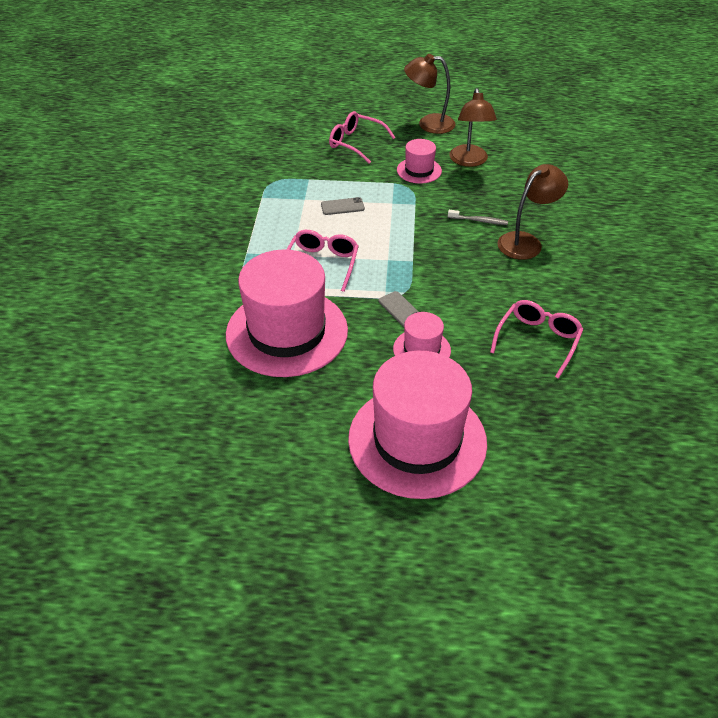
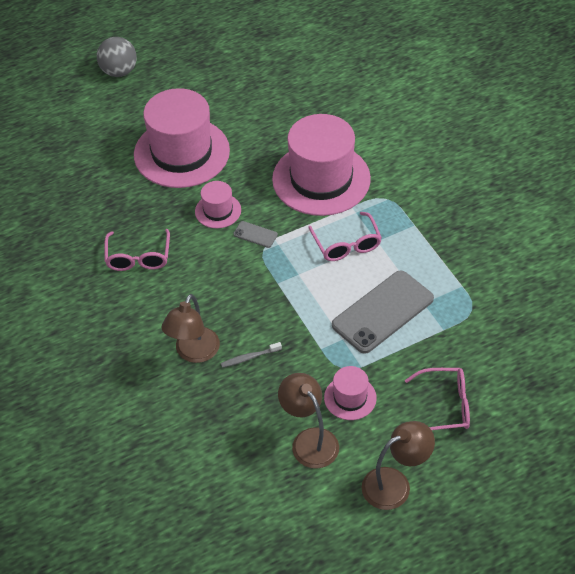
camera: 150 degrees right, 5 degrees up
(342, 206) = (382, 312): grey phone -> grey phone, size x2.32
(427, 640) = (119, 71): none -> grey ball

